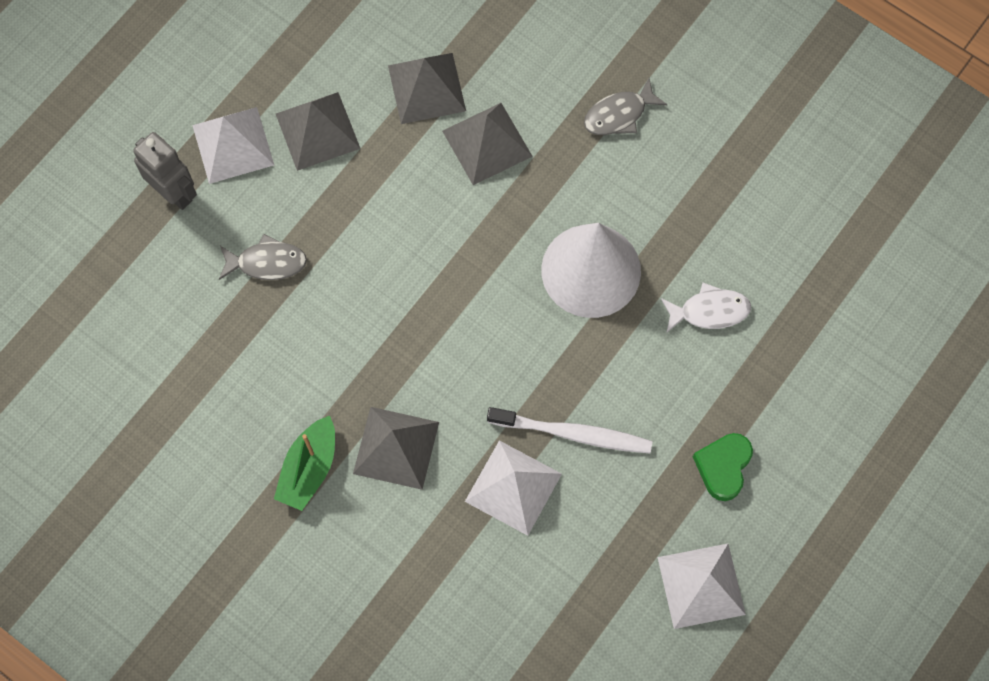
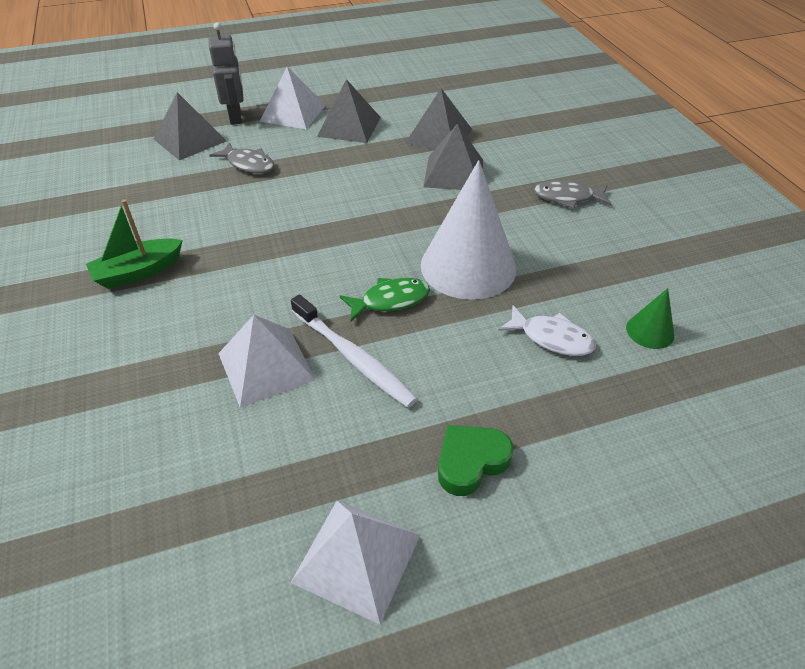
camera: 35 degrees right, 25 degrees down
(396, 447) = (210, 292): grey pyramid -> grey pyramid (190, 140)
(555, 355) = (390, 300): none -> green fish
(779, 253) = (650, 331): none -> green cone

